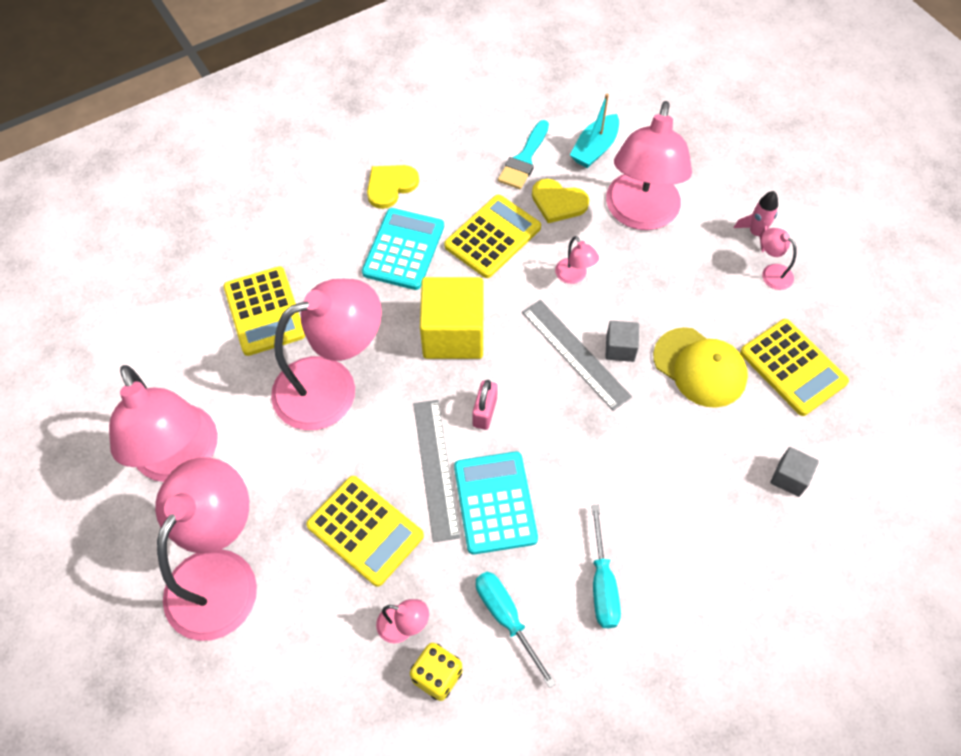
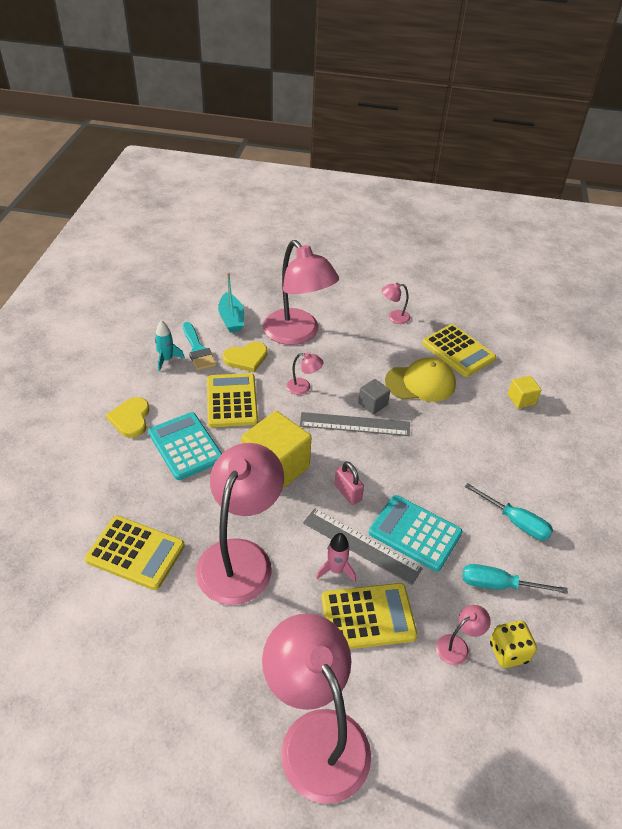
camera: 50 degrees left, 15 degrees down
(181, 459) = (194, 694): pink lamp -> none
(485, 149) = (167, 360): none -> turquoise rocket
(756, 233) = (364, 305): pink rocket -> pink rocket (336, 570)
(789, 478) = (521, 399): grey cube -> yellow cube
(793, 367) = (458, 351): yellow calculator -> yellow calculator turned 45 degrees clockwise

